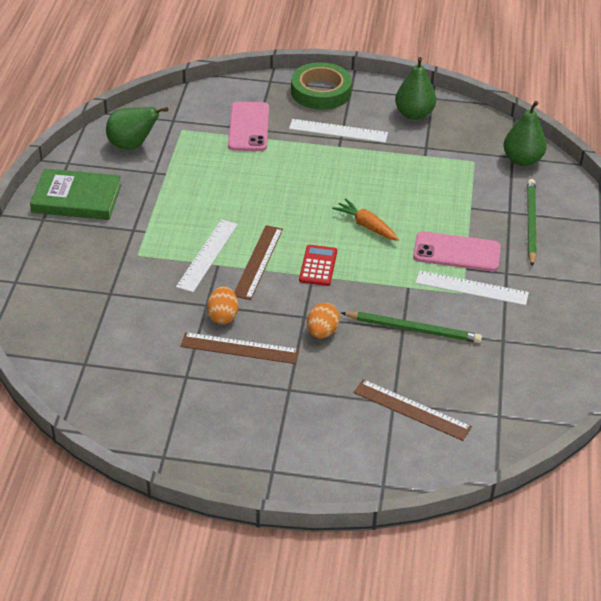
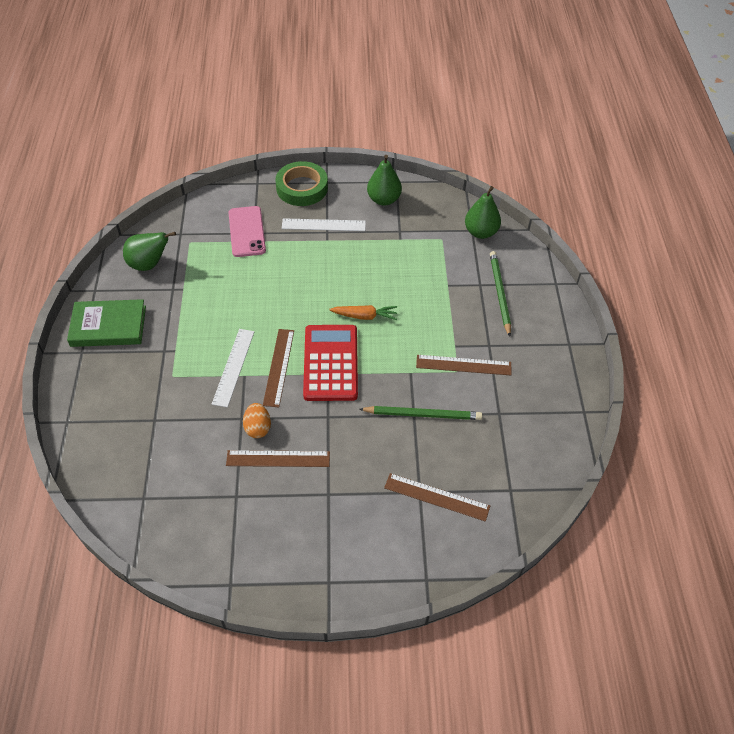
camera: 10 degrees left, 10 degrees up
(318, 266) = (331, 363): red calculator -> red calculator, size x1.95
(322, 332) = (346, 430): orange egg -> none
(366, 226) = (364, 316): orange carrot -> orange carrot turned 150 degrees clockwise
(456, 252) = (444, 331): pink phone -> none
(471, 288) = (463, 365): white ruler -> brown ruler

